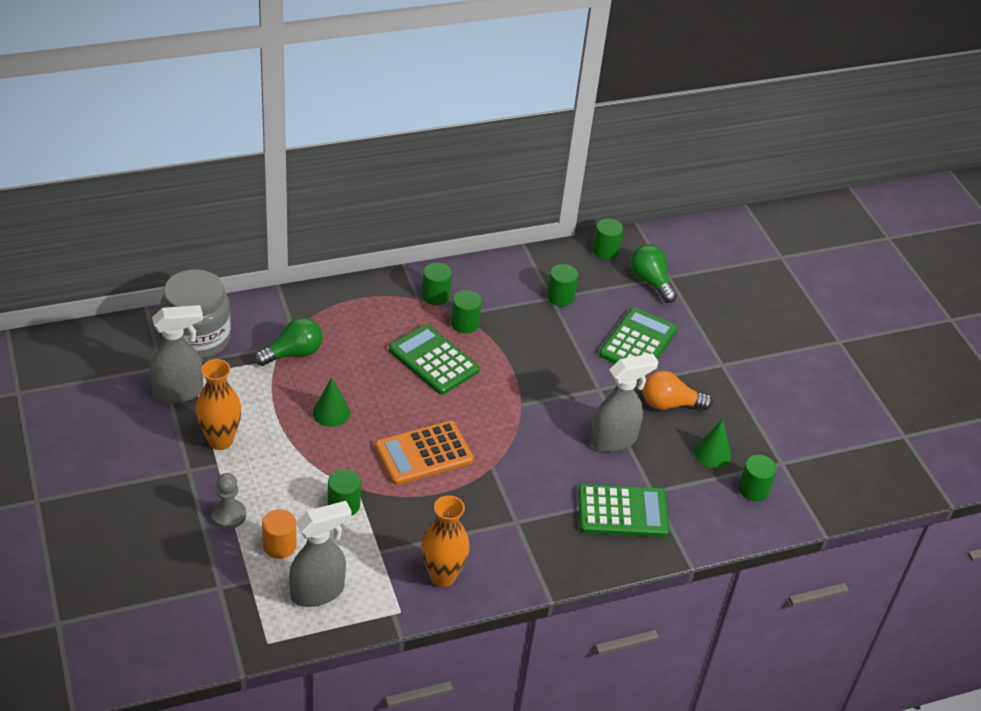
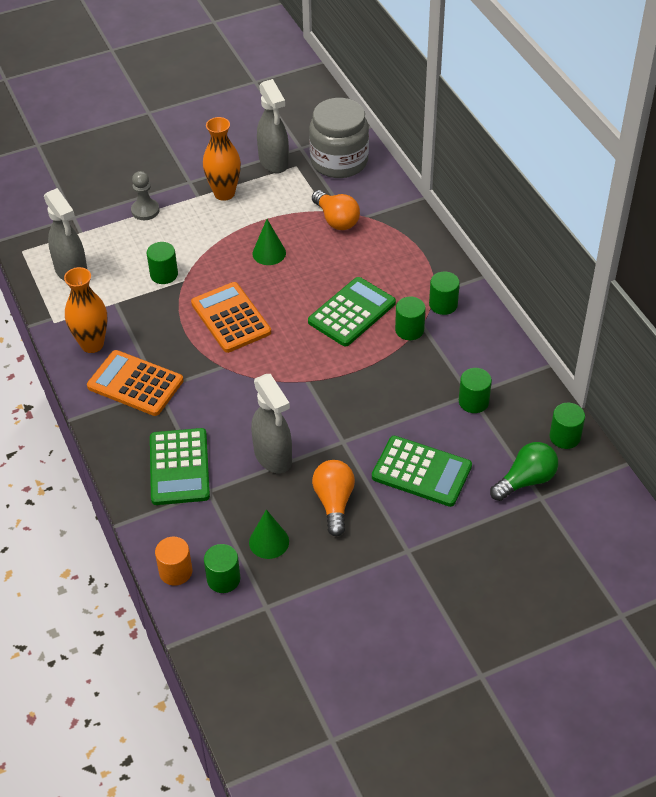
camera: 90 degrees right, 5 degrees up
(279, 546) = (116, 243): orange cylinder -> orange cylinder (175, 571)
(293, 353) = (336, 220): green light bulb -> orange light bulb
(507, 540) = (135, 384): none -> orange calculator

